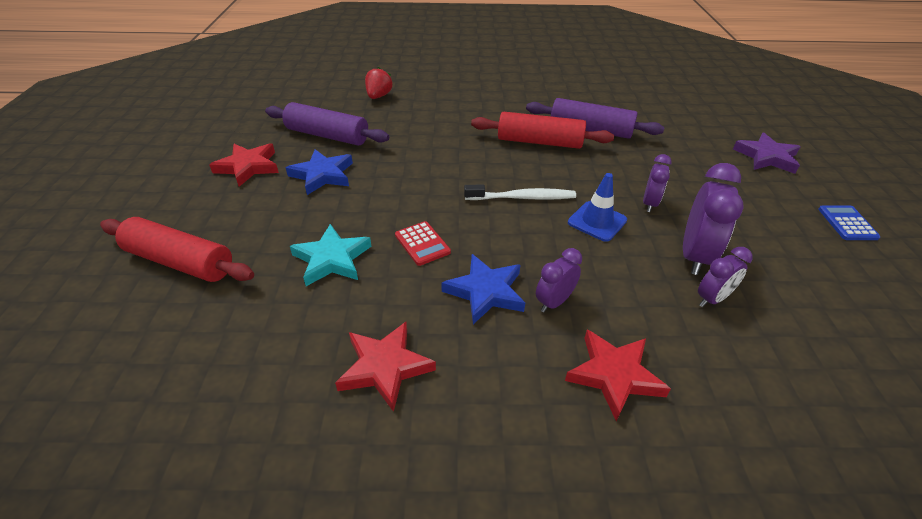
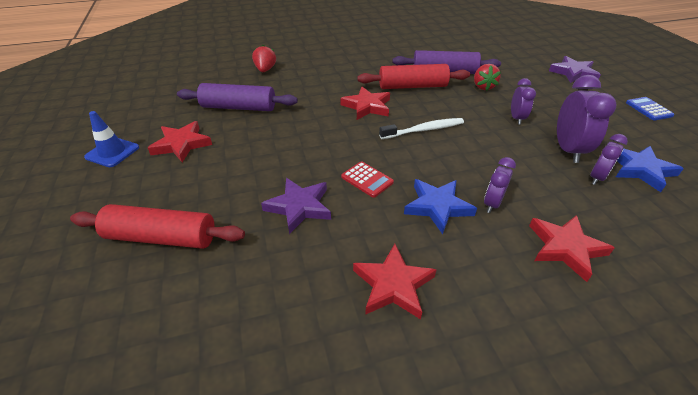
camera: 15 degrees left, 0 degrees up
(322, 175) = (252, 140): blue star -> blue star (640, 170)
(332, 259) = (299, 207): turquoise star -> purple star
(470, 158) = (367, 106): none -> red star
(597, 221) = (488, 138): blue traffic cone -> blue traffic cone (112, 152)
(630, 156) = (483, 87): none -> red strawberry

